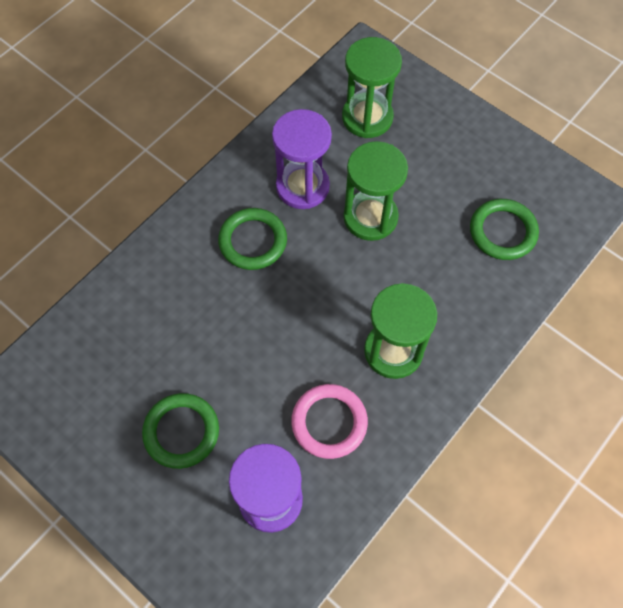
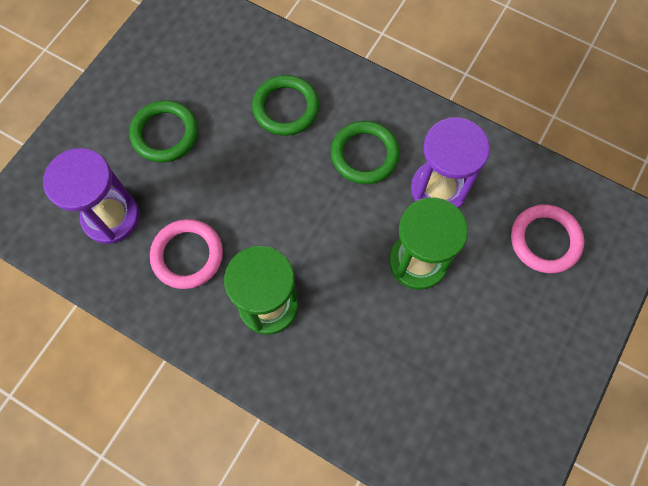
camera: 80 degrees right, 5 degrees up
(367, 117) = (545, 240): green hourglass -> pink ring
(502, 232) = (432, 407): green ring -> green ring (286, 108)

